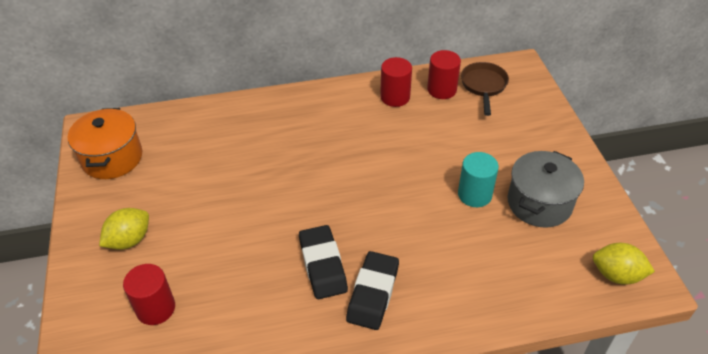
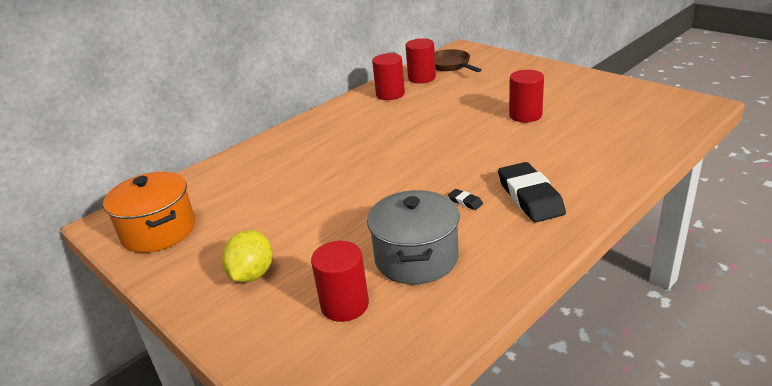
camera: 30 degrees left, 15 degrees down
(323, 265) = (465, 202): black eraser -> black eraser, size x0.41
(474, 194) = (525, 115): turquoise cylinder -> red cylinder
(539, 203) = (576, 101): grey pot -> grey pot (416, 258)
(616, 275) = (677, 110): yellow lemon -> none

